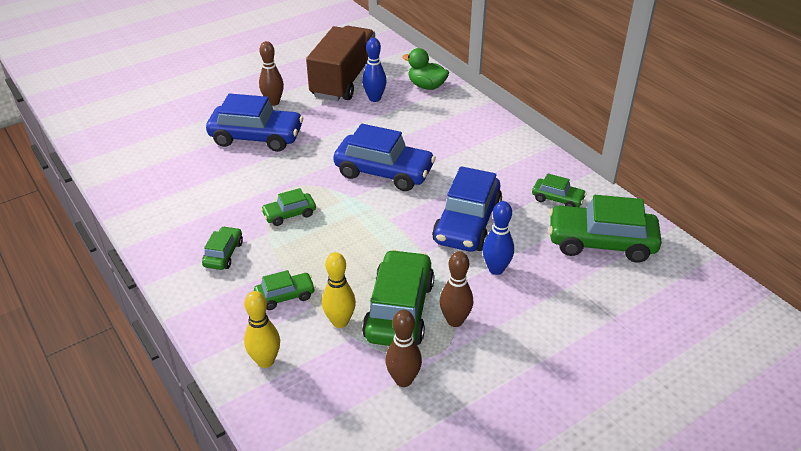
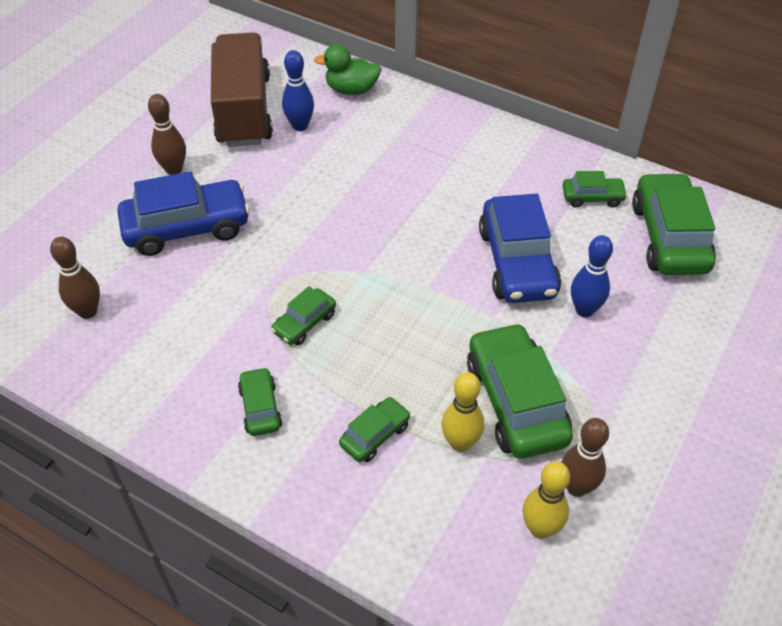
camera: 25 degrees left, 10 degrees up
(265, 361) = (410, 529): yellow bowling pin -> yellow bowling pin (540, 528)
(384, 172) = (379, 226): blue car -> none
(455, 321) = (583, 391): brown bowling pin -> brown bowling pin (88, 311)
(601, 242) = (669, 237): green car -> green car turned 105 degrees clockwise

